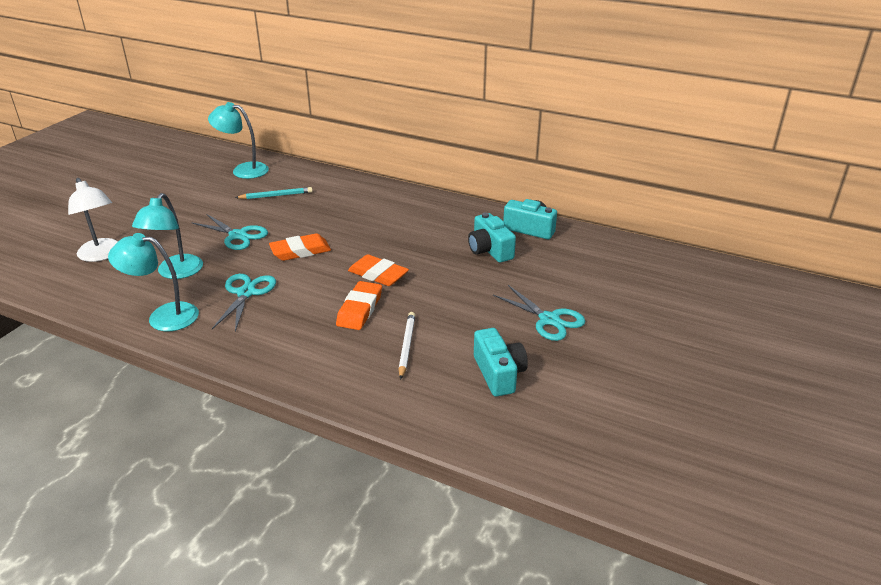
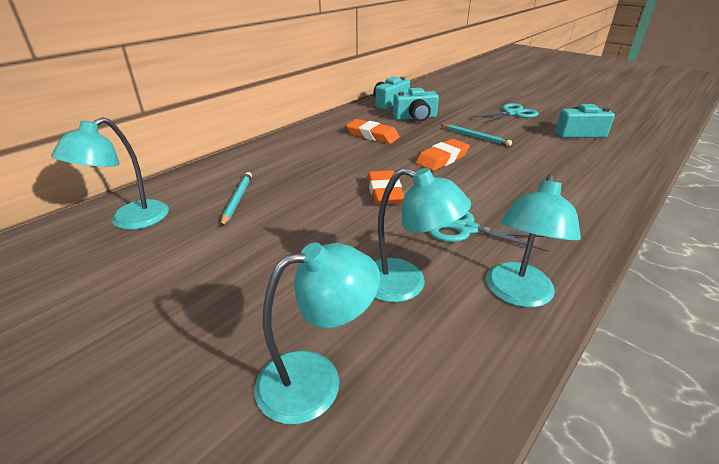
camera: 75 degrees left, 0 degrees up
(102, 255) = (316, 379): white lamp -> turquoise lamp
(238, 236) = (327, 231): turquoise scissors -> none
(360, 309) = (500, 171): orange eraser -> orange eraser (372, 135)
(406, 346) = (552, 158): white pencil -> none
(448, 292) = (475, 137): none -> turquoise pencil

